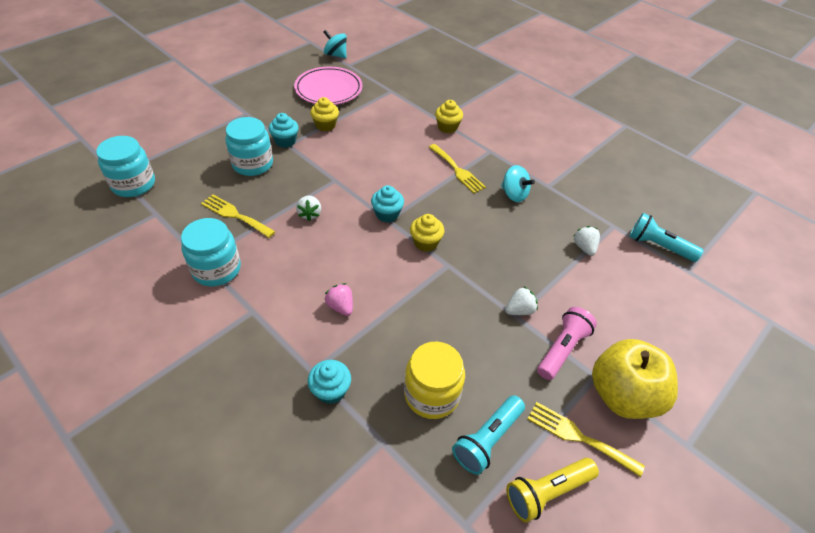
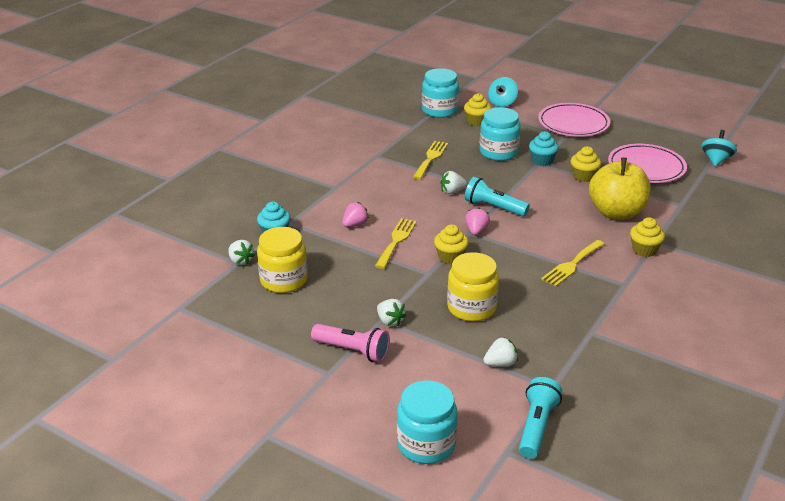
camera: 80 degrees right, 15 degrees down
(180, 163) = (476, 121): none -> yellow cupcake
(216, 269) = (369, 164): turquoise jar -> turquoise jar (426, 444)
(230, 104) = (573, 123): none -> pink plate
(379, 438) = (240, 261): none -> white strawberry
(387, 214) = (476, 231): turquoise cupcake -> pink strawberry
(487, 440) = (249, 312): turquoise flashlight -> turquoise flashlight (493, 207)
(507, 247) = (471, 308): none -> yellow jar
(514, 194) = (558, 307): turquoise spinning top -> turquoise spinning top (502, 103)
(547, 492) = (209, 346): yellow flashlight -> none
(578, 437) = (262, 363): yellow fork -> yellow fork (396, 241)
(623, 395) = (311, 391): yellow apple -> yellow apple (616, 212)

